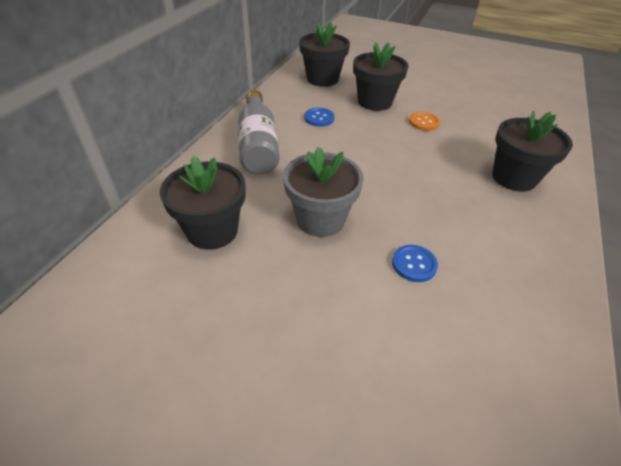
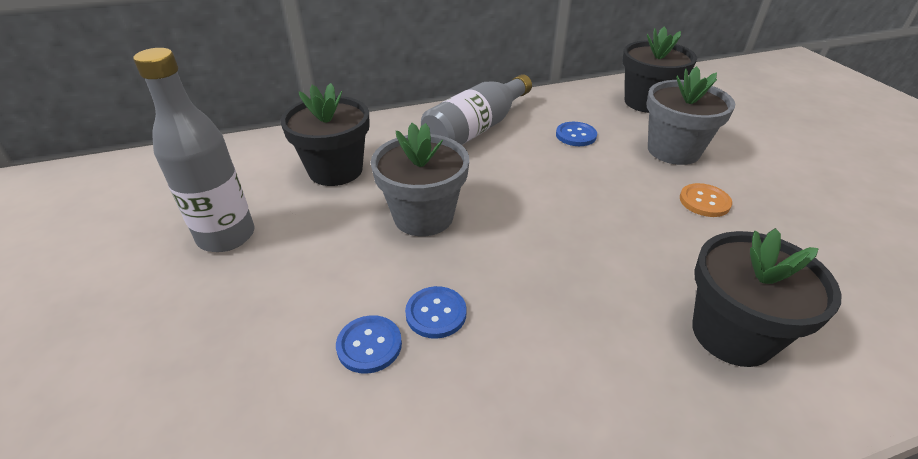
camera: 50 degrees right, 5 degrees down
(217, 333) = (226, 236): none -> grey bottle
(374, 102) = (673, 150): black flower pot -> grey flower pot
(414, 308) = (369, 345): none -> blue button

